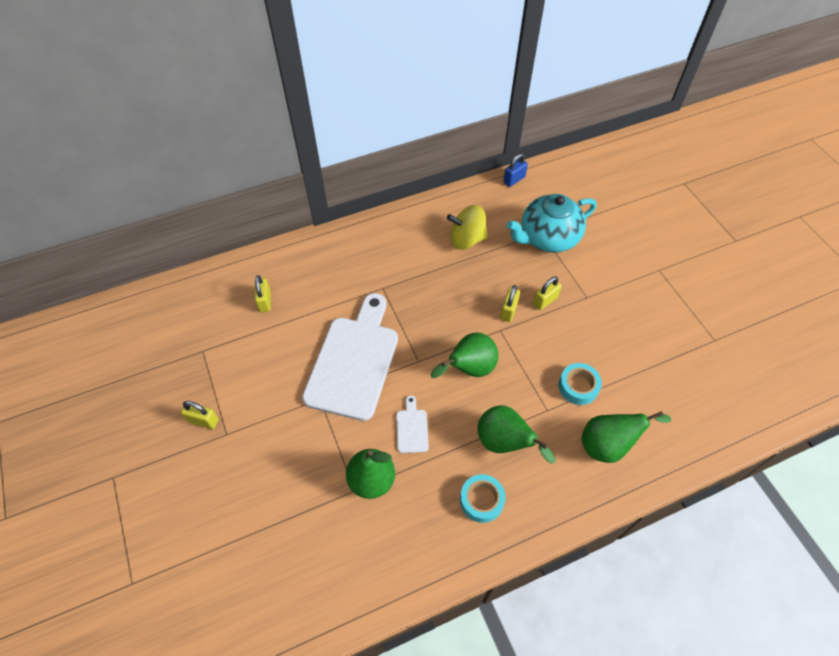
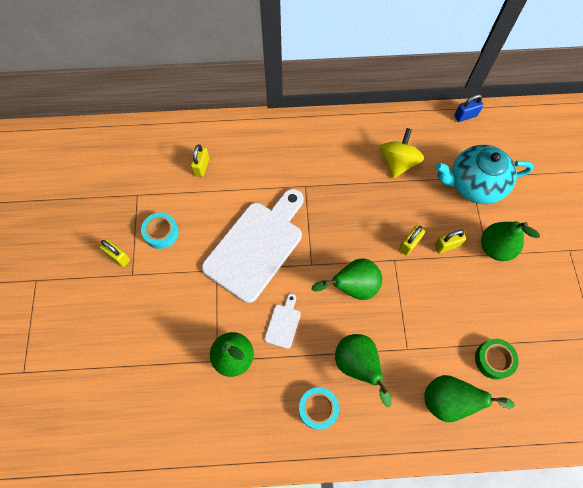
camera: 20 degrees right, 10 degrees up
(466, 239) = (398, 162): yellow spinning top -> yellow spinning top turned 90 degrees clockwise
(578, 386) = (444, 337): turquoise tape -> turquoise tape (161, 233)
(591, 289) = (495, 248): none -> green pear
(633, 391) = (493, 360): none -> green tape

